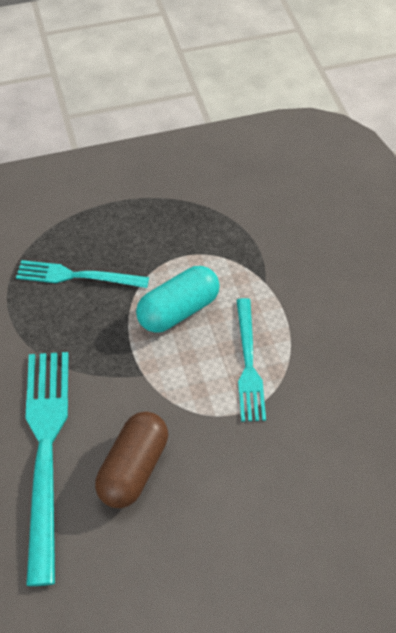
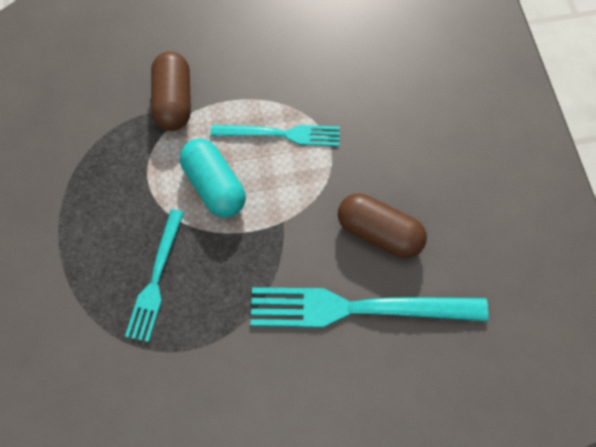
camera: 85 degrees left, 10 degrees up
(274, 265) = (173, 101): none -> brown capsule

